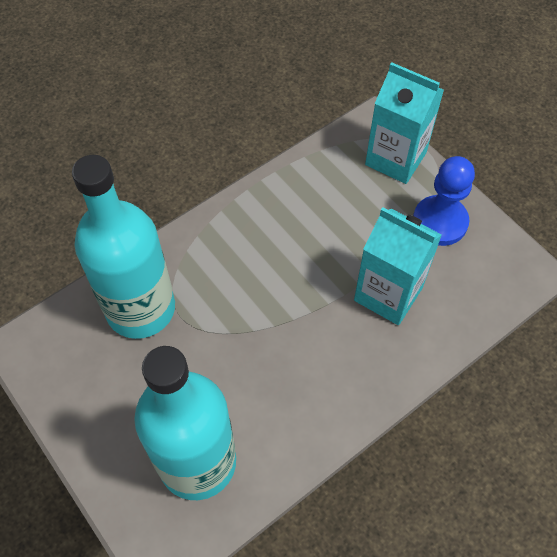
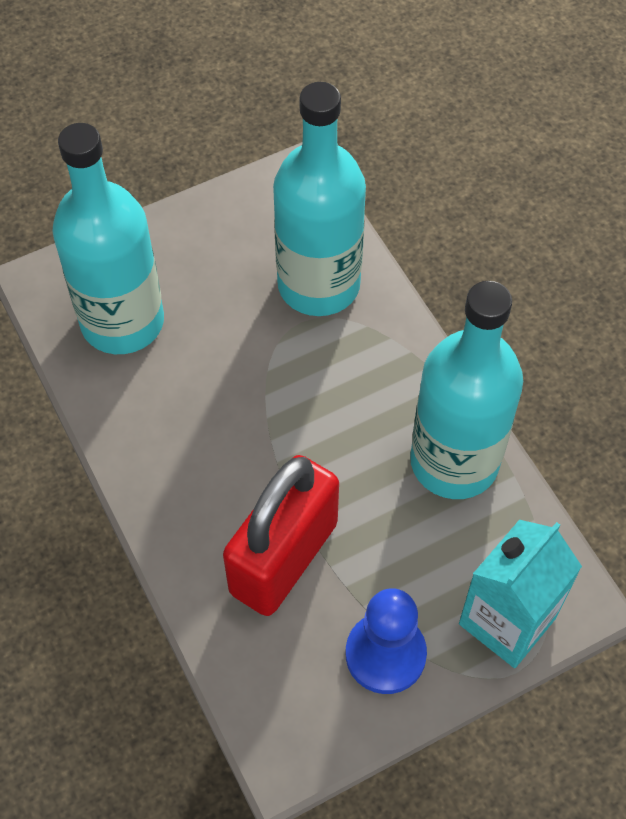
camera: 100 degrees right, 0 degrees up
(286, 198) = (454, 461): none -> turquoise bottle
(388, 294) = (284, 558): turquoise carton -> red padlock

